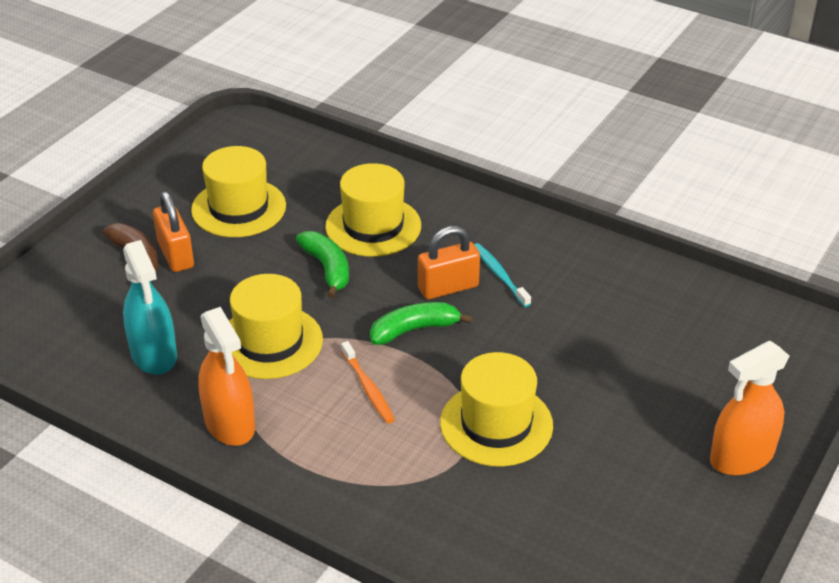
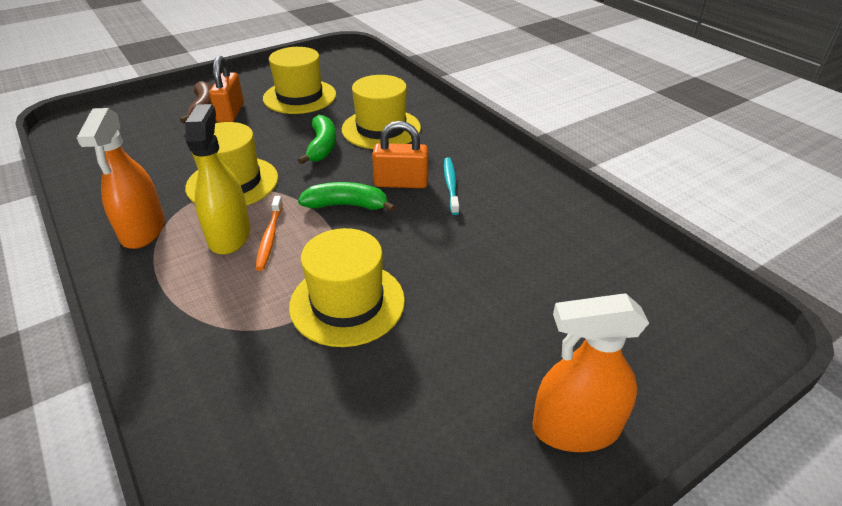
camera: 25 degrees right, 0 degrees up
(154, 355) = (148, 168): turquoise spray bottle -> none
(325, 399) = (229, 235): none -> yellow spray bottle

